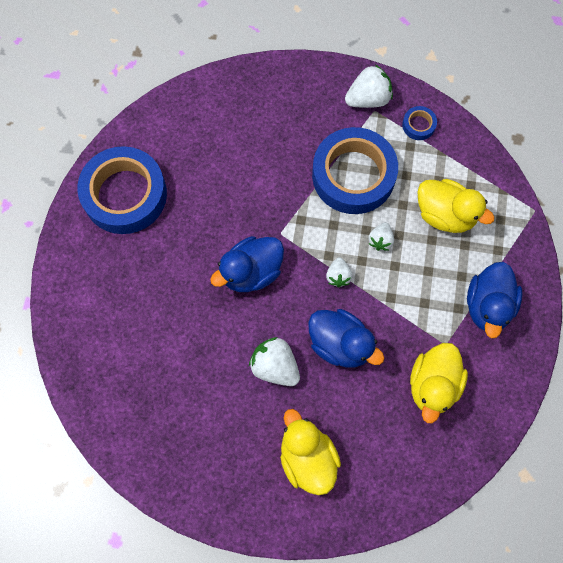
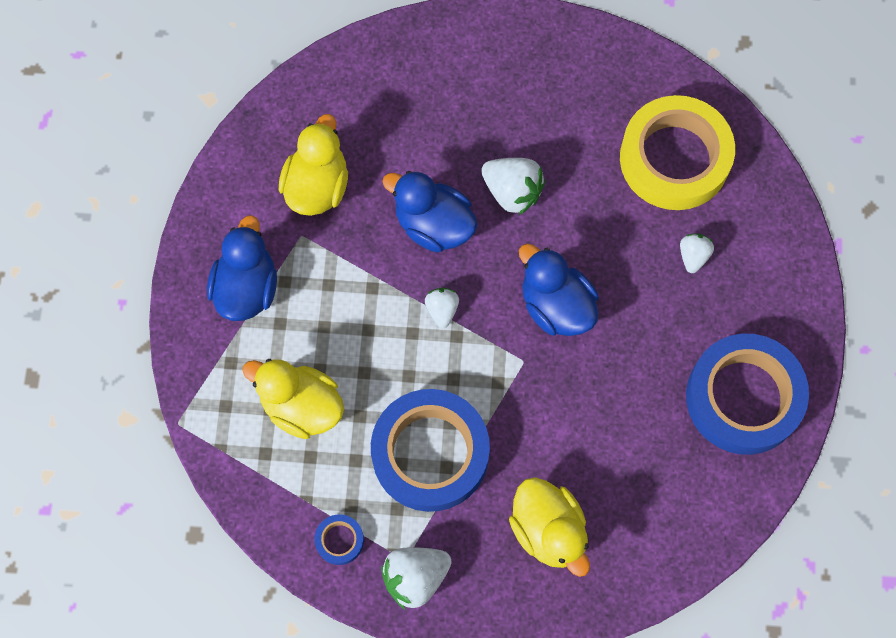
camera: 175 degrees right, 0 degrees up
(140, 384) = (674, 158): none -> yellow tape
(251, 272) = (556, 305): blue duck -> blue duck turned 90 degrees counterclockwise
(307, 458) = (463, 94): yellow duck -> yellow duck (548, 530)
(380, 240) = (388, 362): white strawberry -> white strawberry (693, 256)

